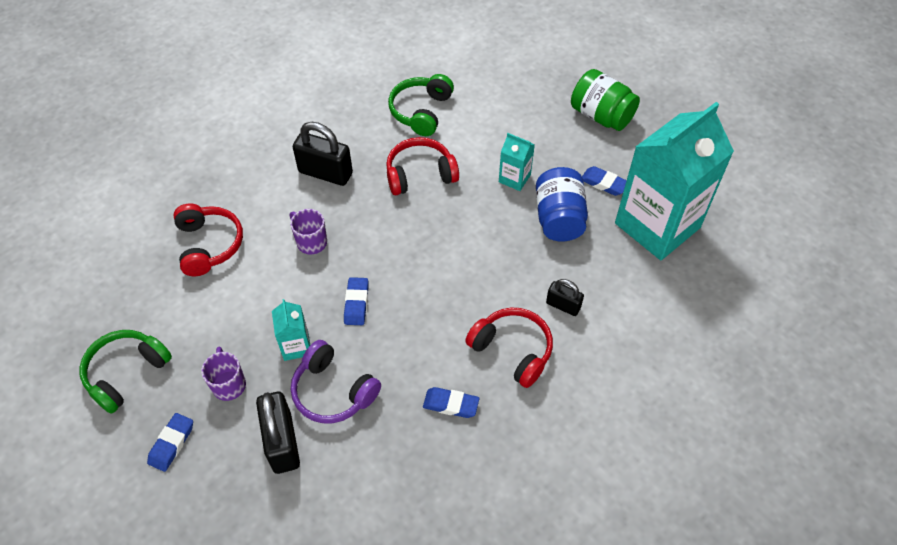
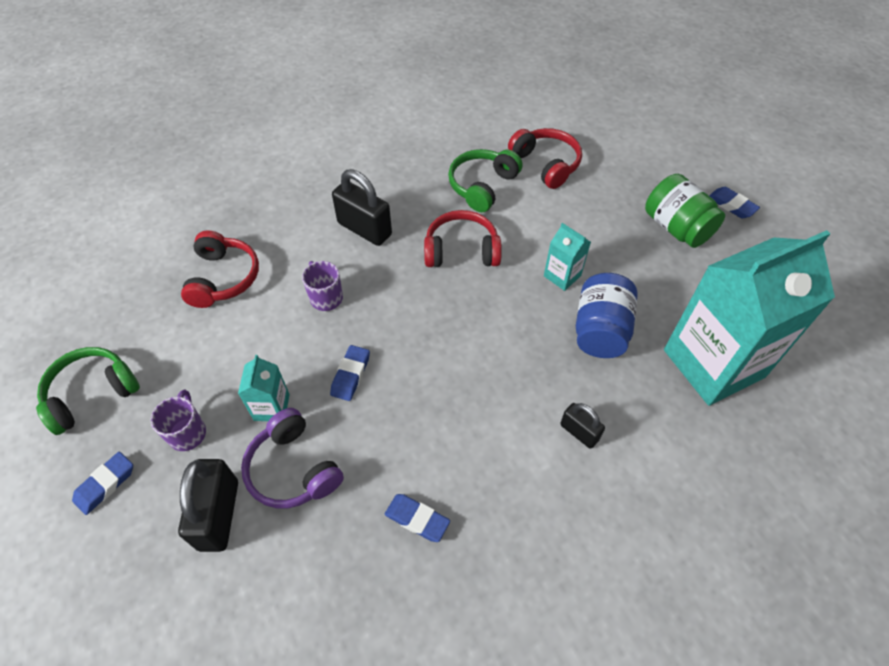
camera: 15 degrees right, 0 degrees up
(512, 350) = (506, 471): red headphones -> red headphones (546, 164)
(603, 183) = (661, 302): blue eraser -> blue eraser (731, 205)

